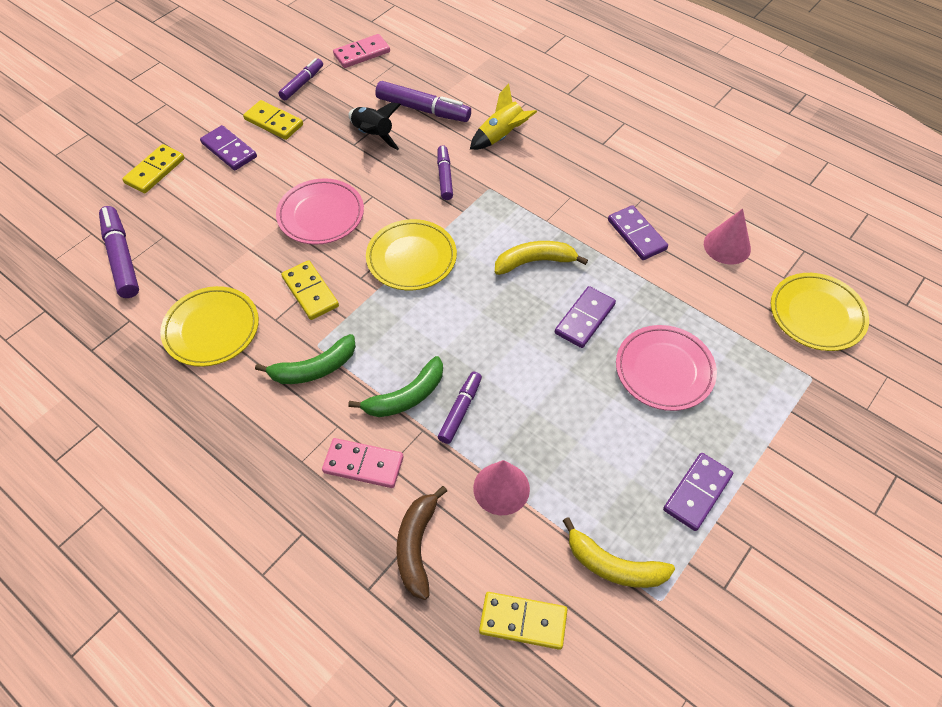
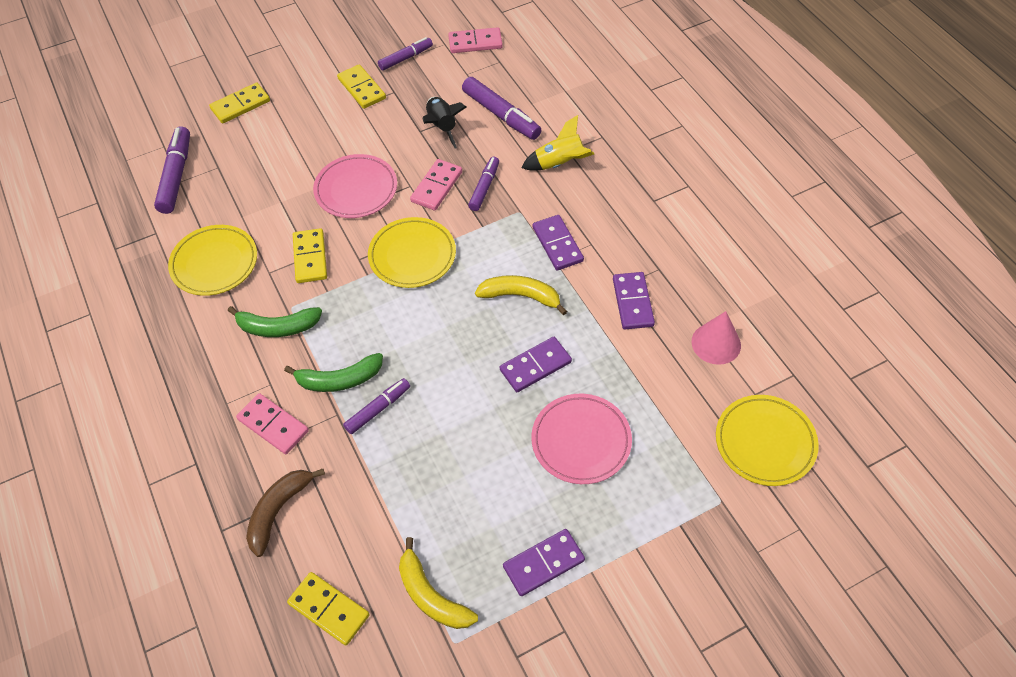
camera: 25 degrees right, 0 degrees up
(229, 150) = (310, 104): purple domino -> purple domino (557, 244)
(398, 189) = (436, 186): none -> pink domino
(501, 488) = (374, 490): pink cone -> none

